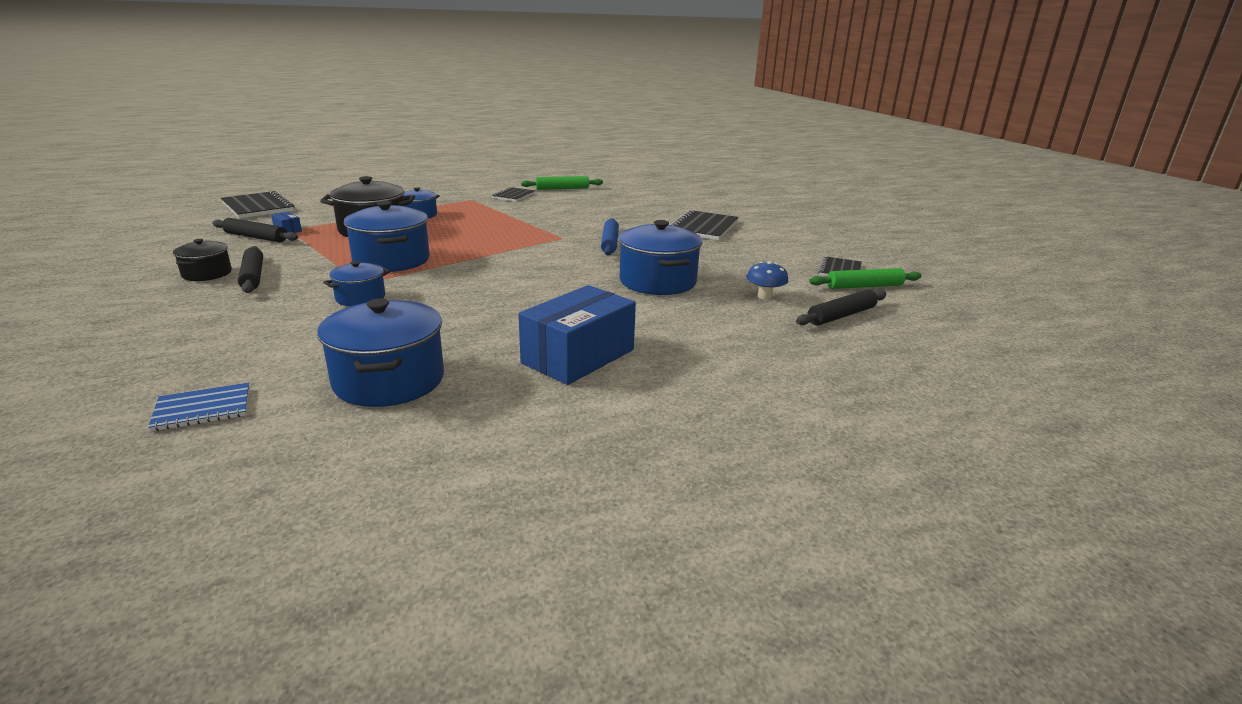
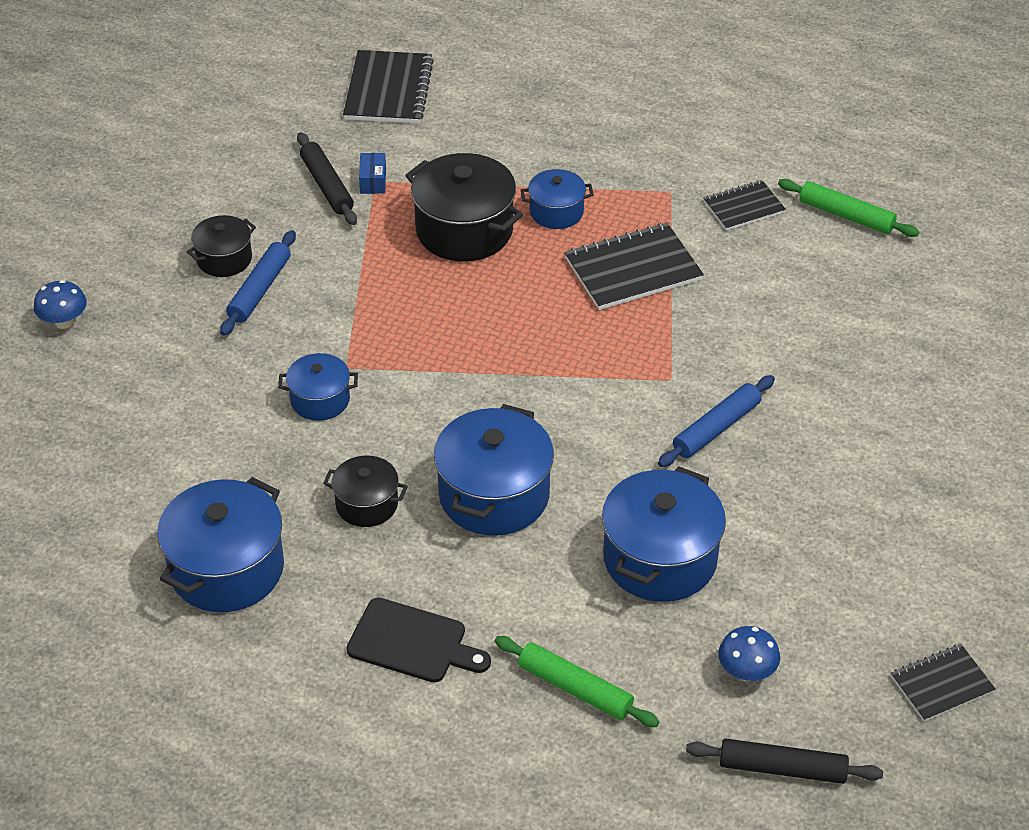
camera: 45 degrees right, 20 degrees up
(77, 330) = (64, 322): none -> blue mushroom
(202, 409) = (76, 517): blue notebook -> none
(253, 276) = (260, 290): black rolling pin -> blue rolling pin
(391, 260) = (418, 328): blue pot -> blue pot (494, 495)
(456, 321) = (367, 504): none -> black pot
(578, 356) = (412, 642): blue box -> black cutting board
(703, 227) = (908, 459): black notebook -> black notebook (633, 269)
(864, 286) = (913, 738): green rolling pin -> green rolling pin (575, 688)

